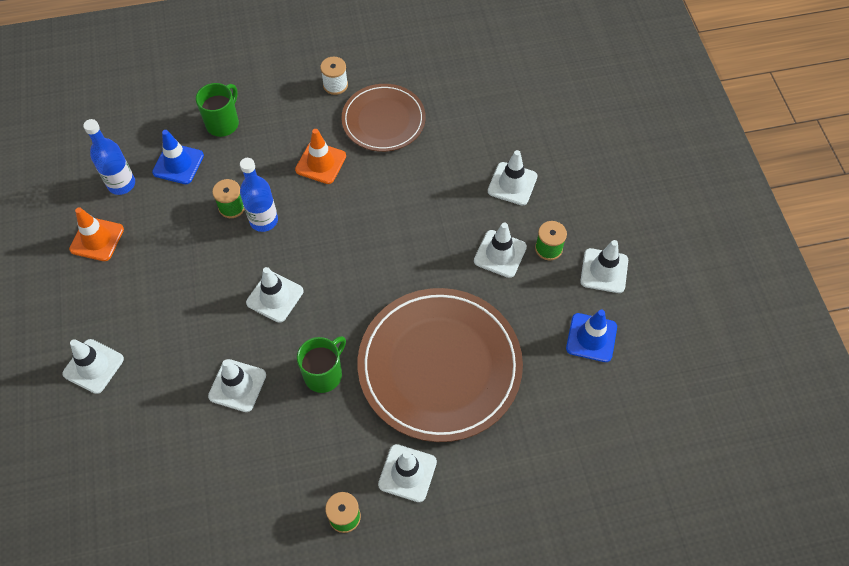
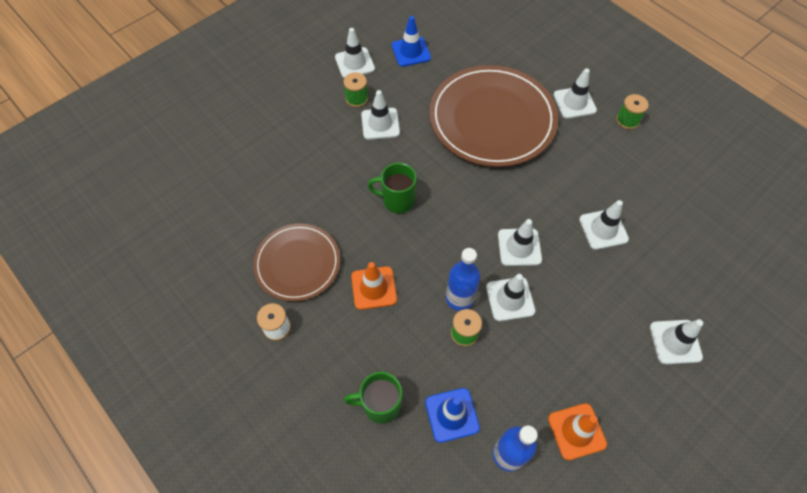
camera: 120 degrees left, 0 degrees up
(324, 374) = (551, 181): green mug -> green mug (397, 200)
(512, 184) = (311, 142): white traffic cone -> white traffic cone (510, 299)

